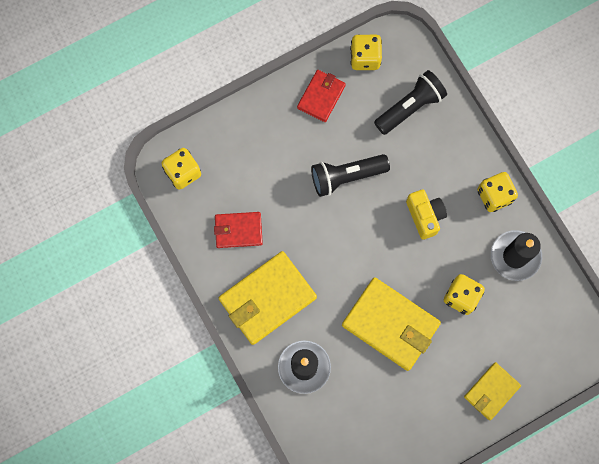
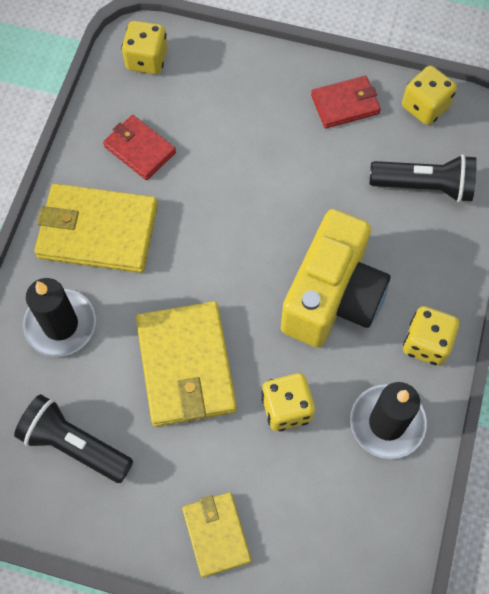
camera: 45 degrees right, 10 degrees down
(346, 176) = (293, 192): black flashlight -> black flashlight (75, 445)
(425, 216) = (332, 297): yellow camera -> yellow camera, size x1.87
(491, 391) = (216, 534): yellow wallet -> yellow wallet turned 75 degrees clockwise

